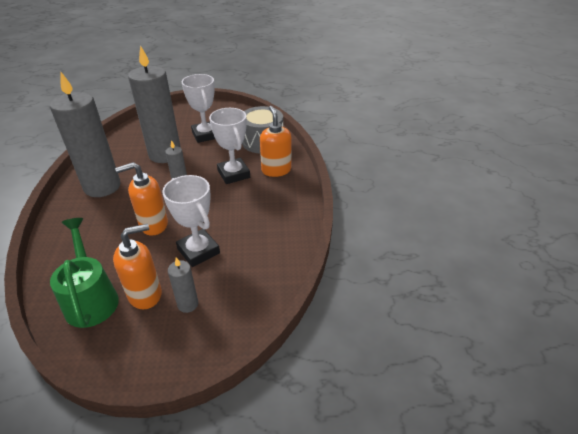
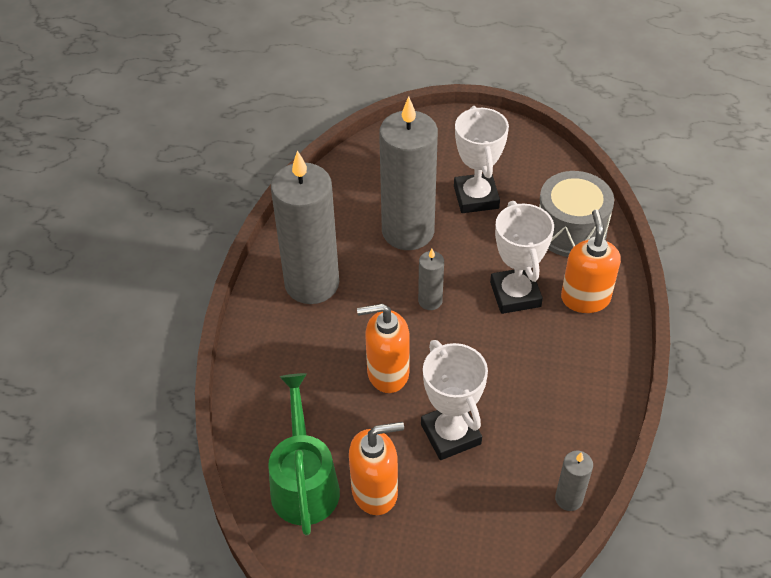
camera: 15 degrees right, 10 degrees up
(188, 304) = (431, 520): grey candle -> grey candle (569, 498)

